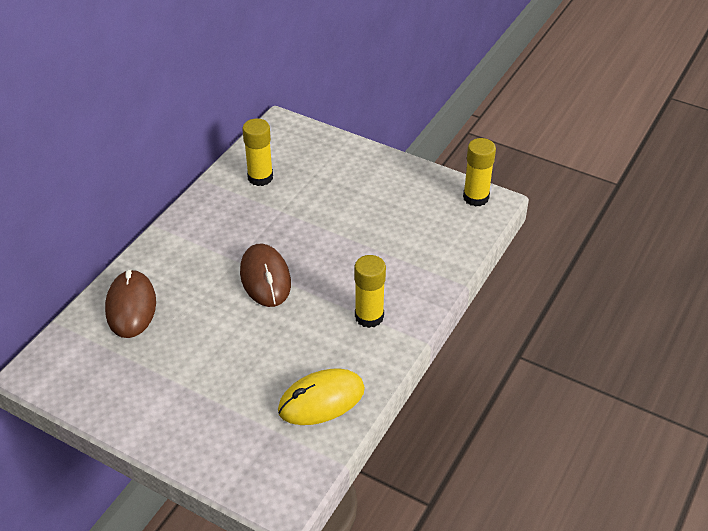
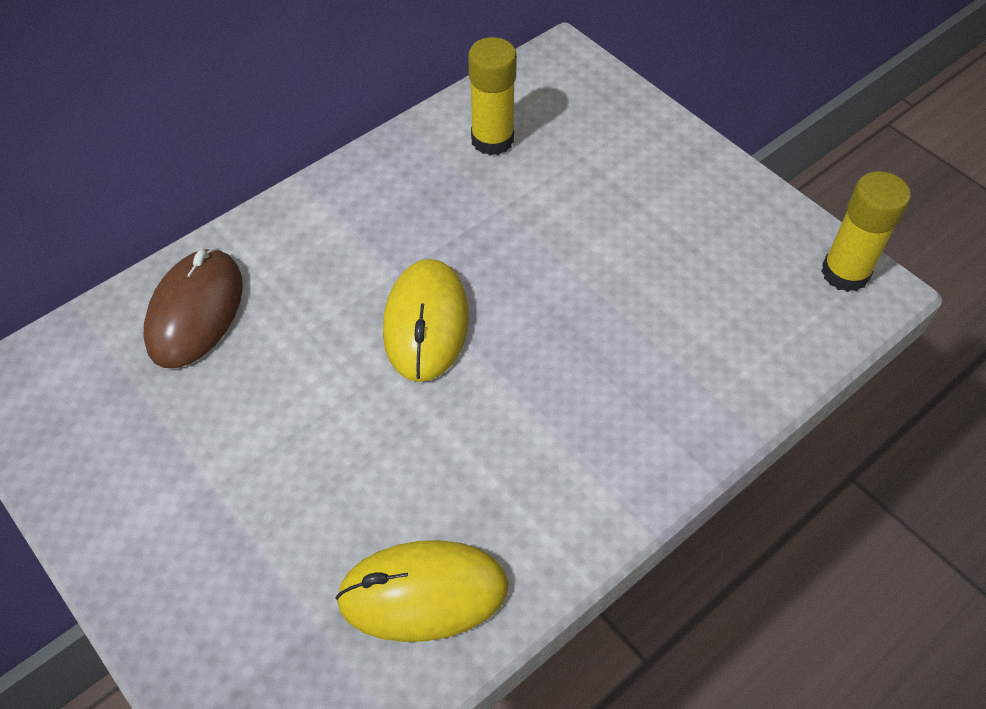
camera: 20 degrees right, 10 degrees up
(265, 278) = (426, 323): brown mouse -> yellow mouse
(369, 316) = (571, 451): yellow glue stick -> none

